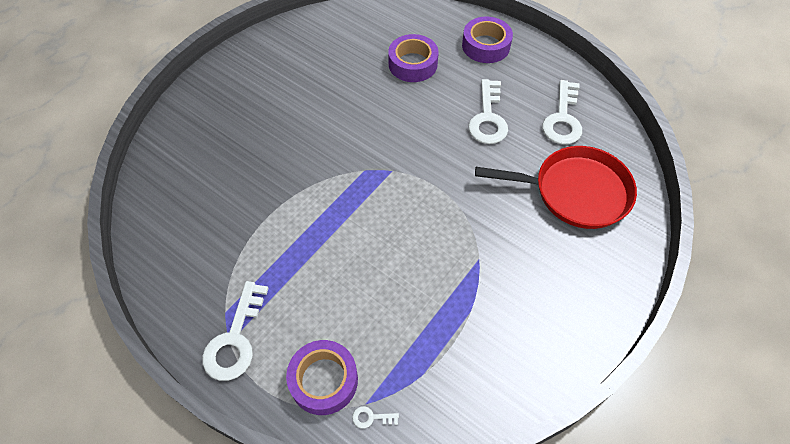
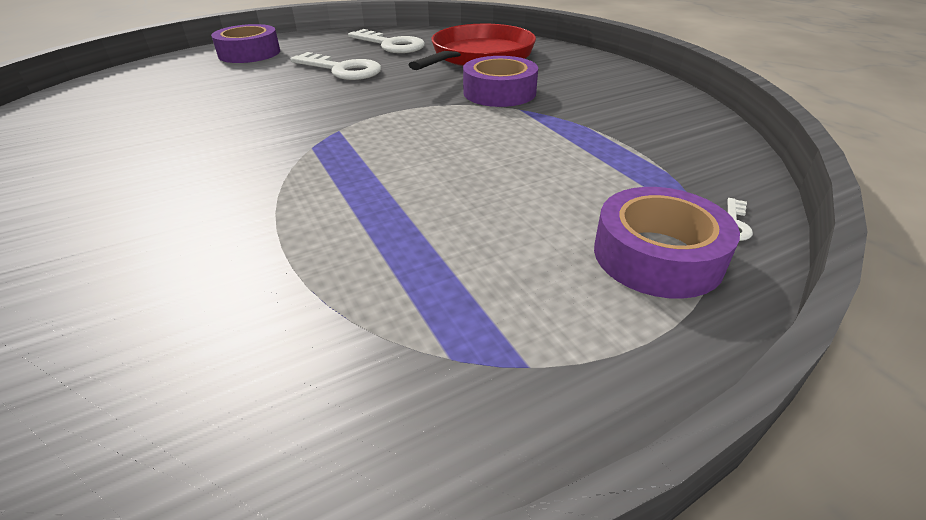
camera: 65 degrees left, 20 degrees down
(235, 339) = (526, 354): white key -> none
(413, 64) = (201, 88): purple tape -> purple tape (499, 92)

